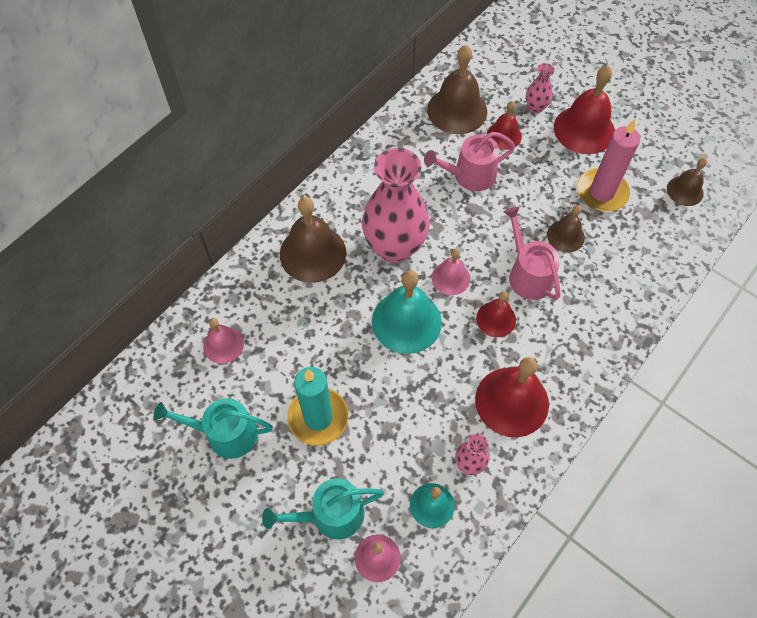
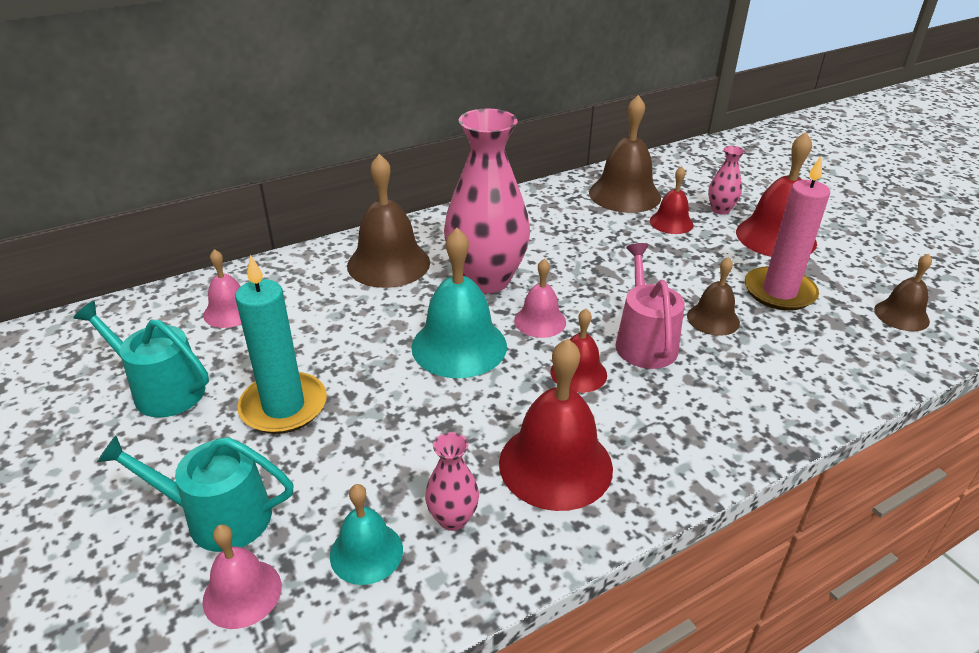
camera: 20 degrees right, 25 degrees down
(469, 176) = (612, 244): pink watering can -> none

